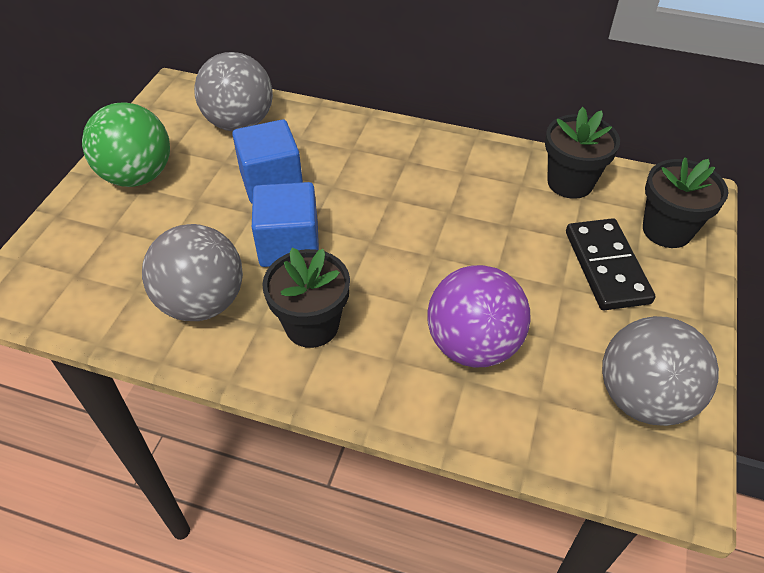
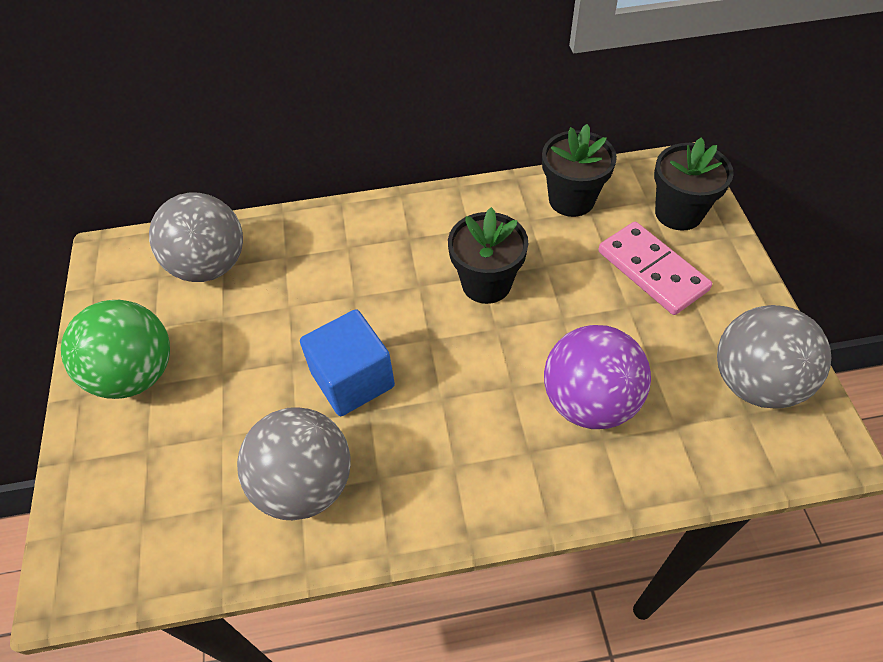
camera: 25 degrees left, 5 degrees up
(271, 182) = (289, 318): blue cube -> none
(312, 325) = (431, 454): black flower pot -> black flower pot (486, 283)
(607, 267) = (652, 270): black domino -> pink domino

